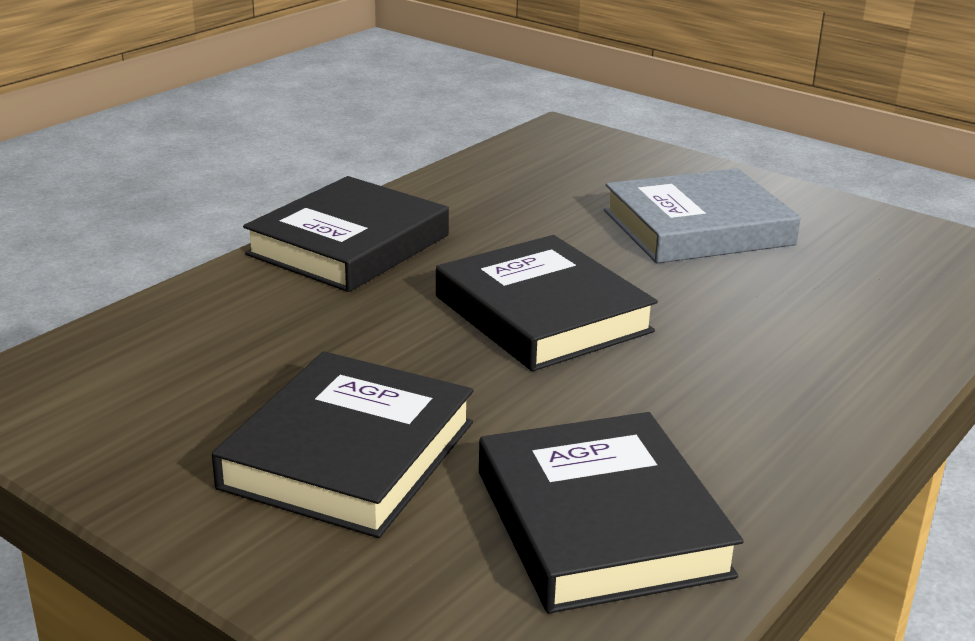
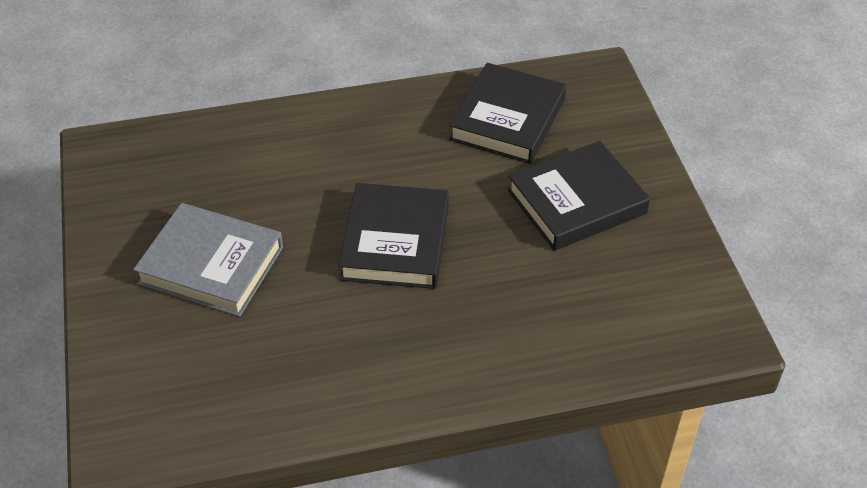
camera: 140 degrees left, 20 degrees up
(349, 245) = (437, 373): black book -> none

